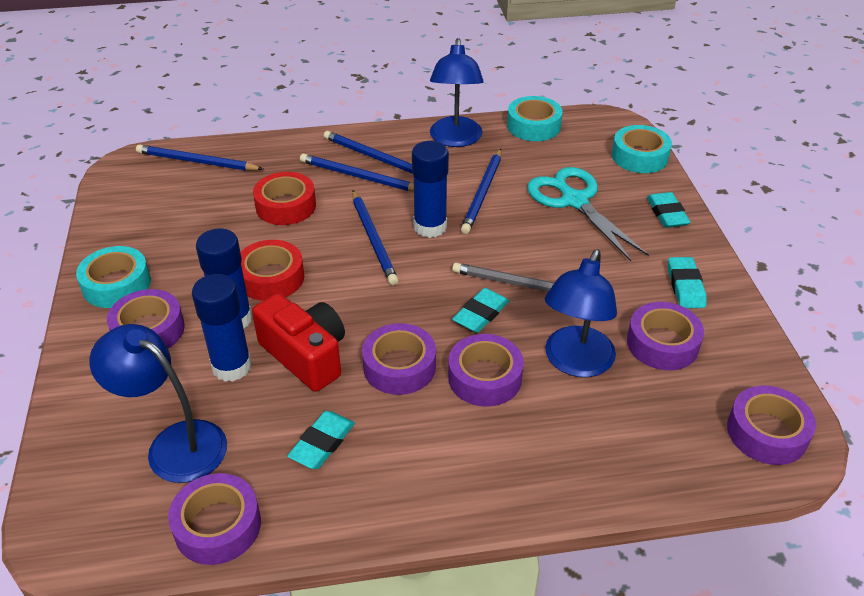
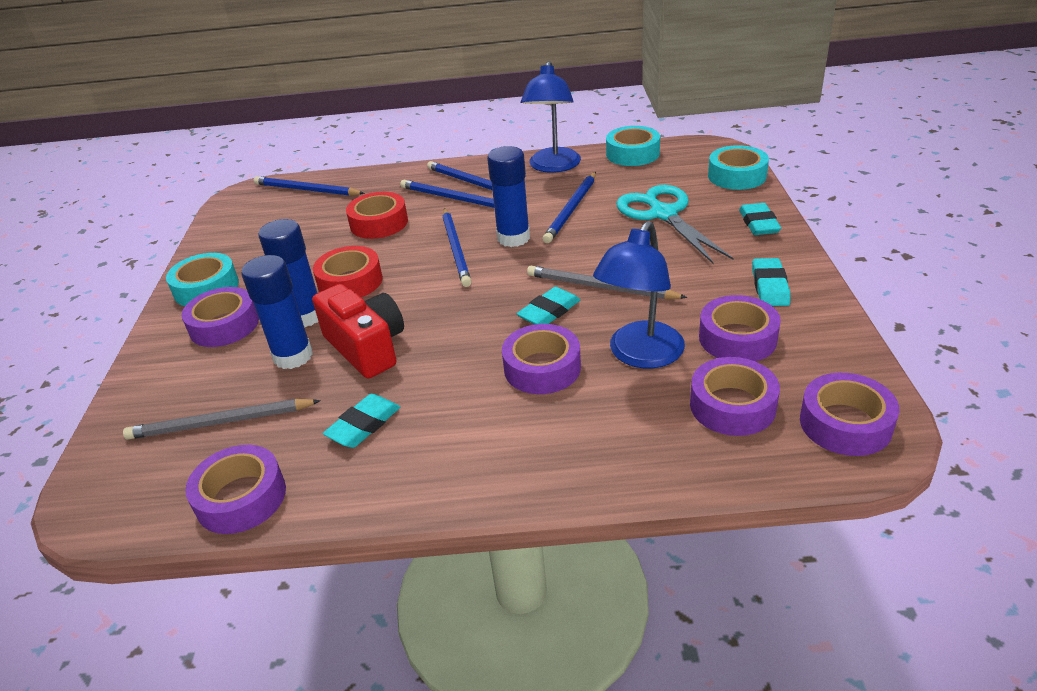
camera: 10 degrees right, 5 degrees down
(174, 444) = (220, 422): blue lamp -> grey pencil
(399, 366) = (457, 357): purple tape -> purple tape (732, 405)

